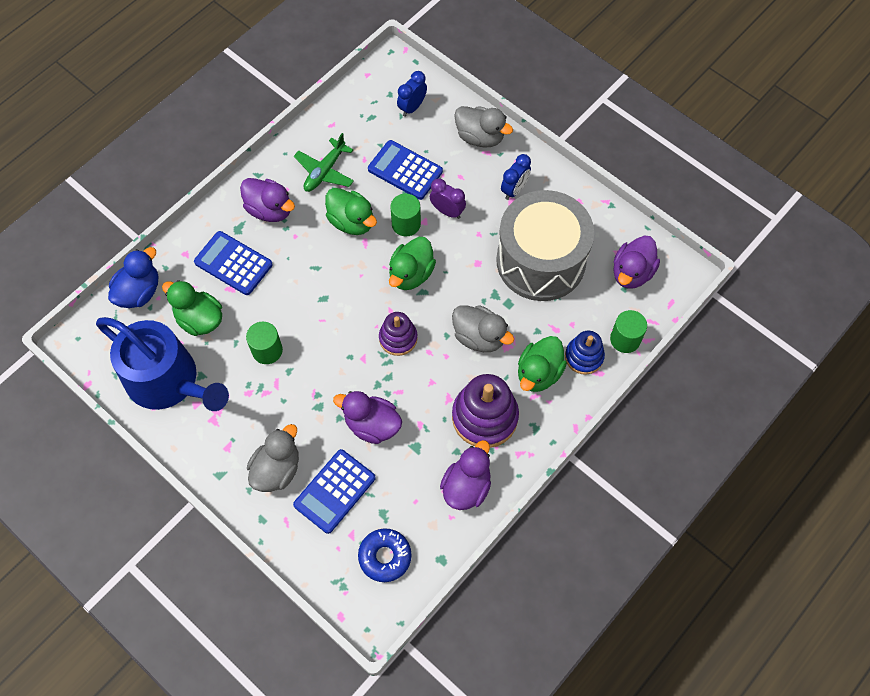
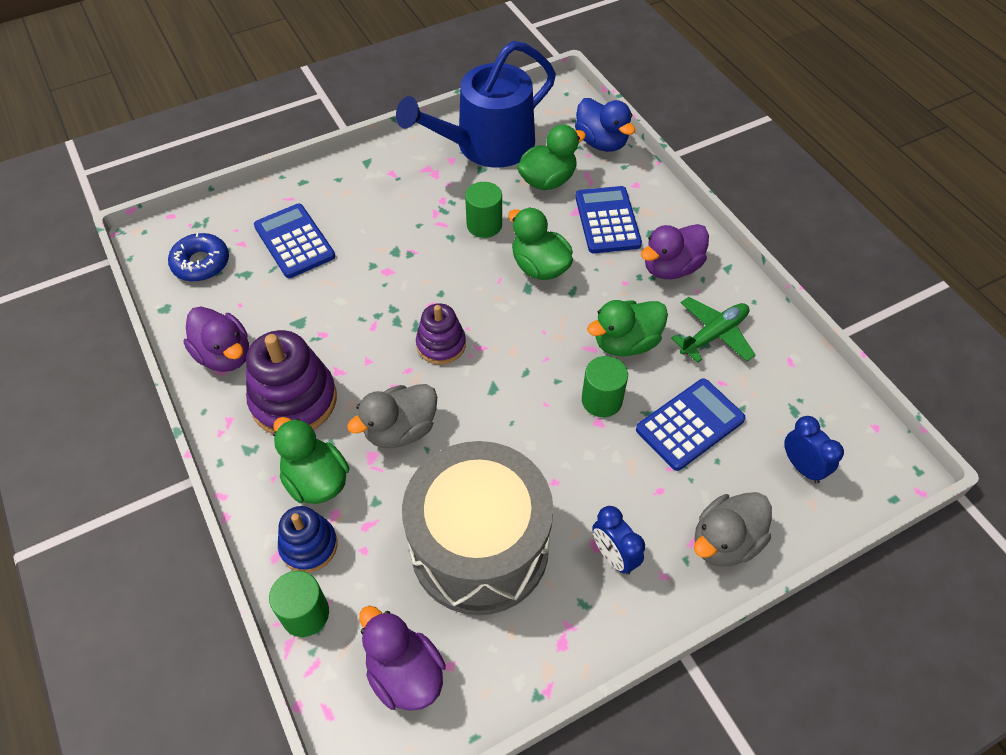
camera: 110 degrees right, 10 degrees down
(233, 263) = (607, 220): blue calculator -> blue calculator turned 60 degrees counterclockwise
(277, 469) = (346, 203): grey duck -> none
(325, 171) = (713, 335): green plane -> green plane turned 90 degrees clockwise
(372, 425) = (348, 291): purple duck -> none
(411, 274) = (524, 383): green duck -> green duck (539, 267)
(447, 211) = (605, 455): purple clock -> none

